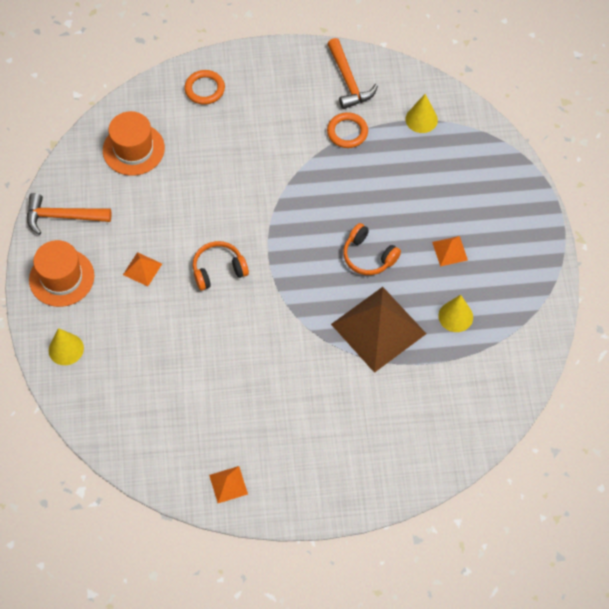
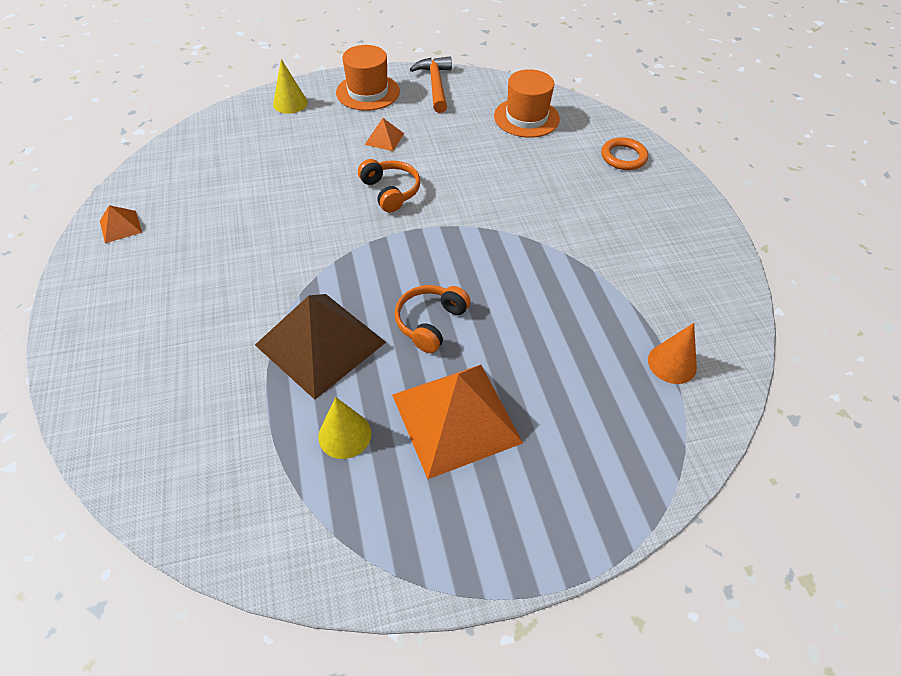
camera: 80 degrees right, 10 degrees down
(347, 132) = (616, 283): orange ring -> none
(348, 80) = (697, 277): orange hammer -> none
(421, 119) = (672, 363): yellow cone -> orange cone
(449, 251) = (456, 418): orange pyramid -> orange pyramid, size x2.29

